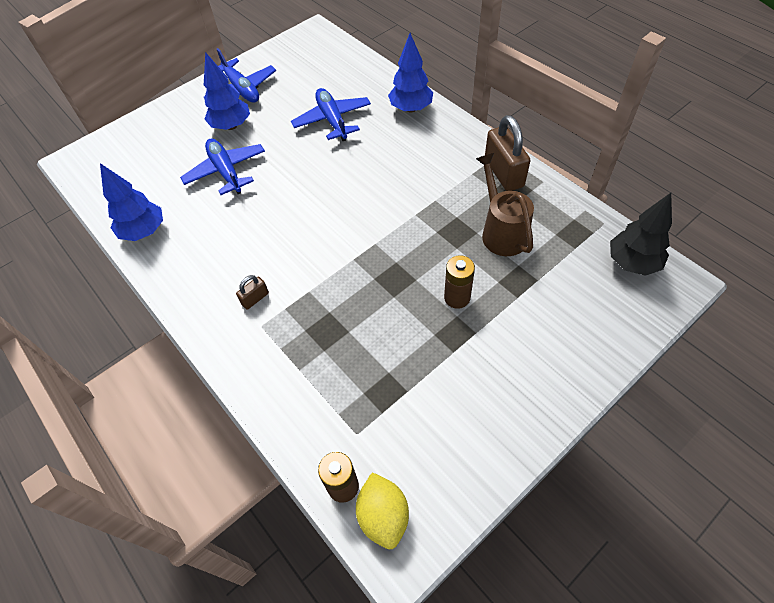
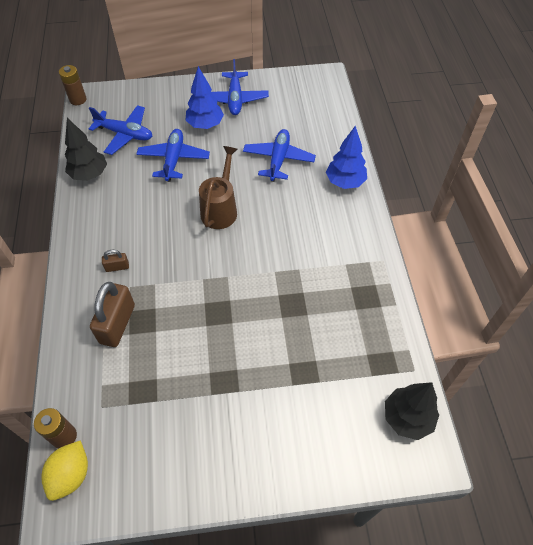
camera: 30 degrees right, 0 degrees up
(144, 231) = (89, 174): blue tree -> black tree
(151, 175) = (125, 134): none -> blue plane
(457, 297) = (248, 355): brown battery -> brown battery (78, 99)
(501, 231) = (326, 325): brown watering can -> brown watering can (220, 209)
(503, 173) = (370, 278): brown padlock -> brown padlock (117, 324)

